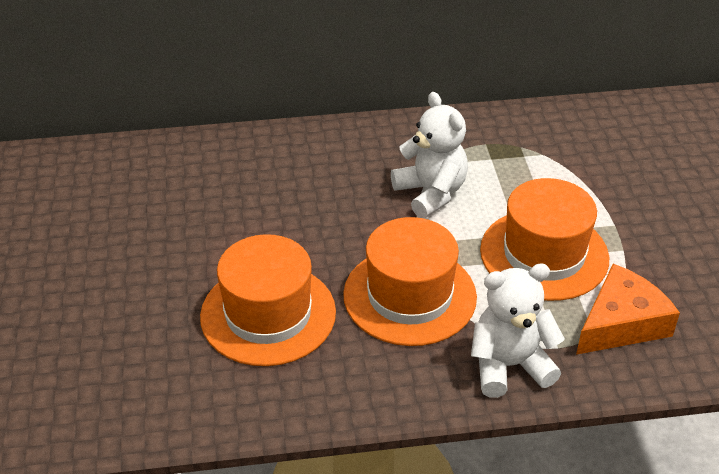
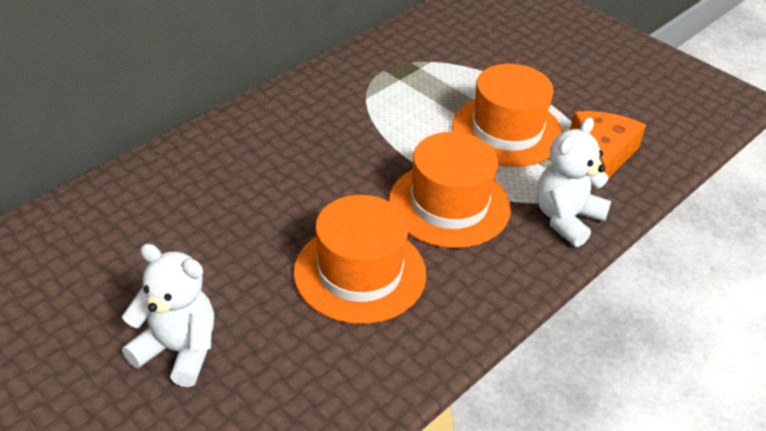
camera: 40 degrees left, 0 degrees up
(431, 193) = (383, 123): white teddy bear -> white teddy bear (178, 350)

